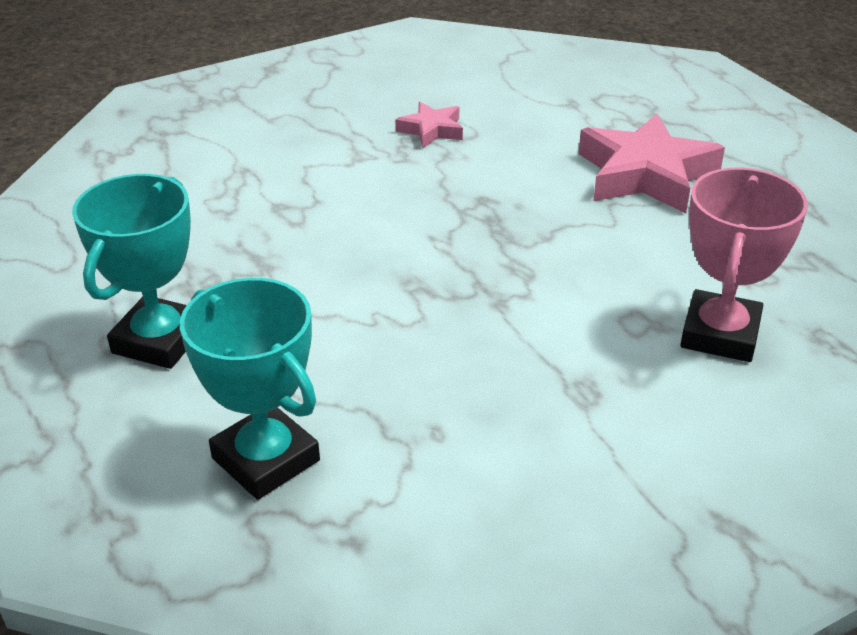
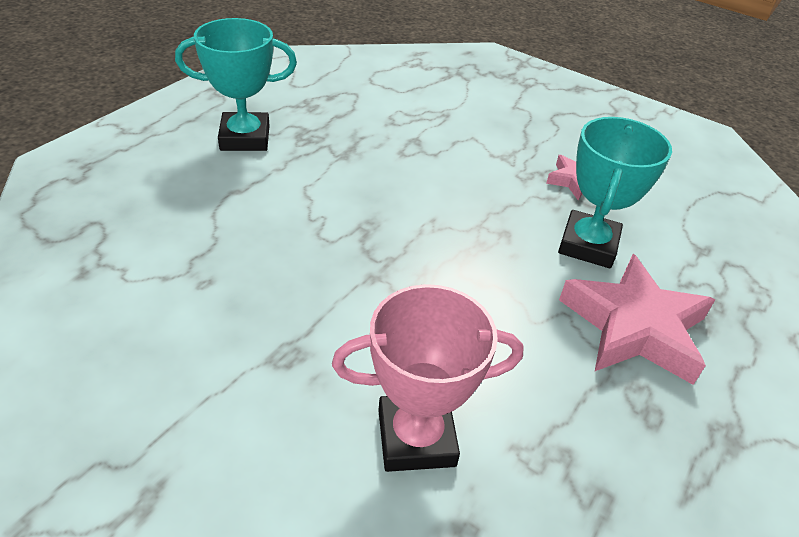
camera: 60 degrees right, 5 degrees up
(266, 459) = (150, 212): turquoise trophy -> turquoise trophy (588, 245)

